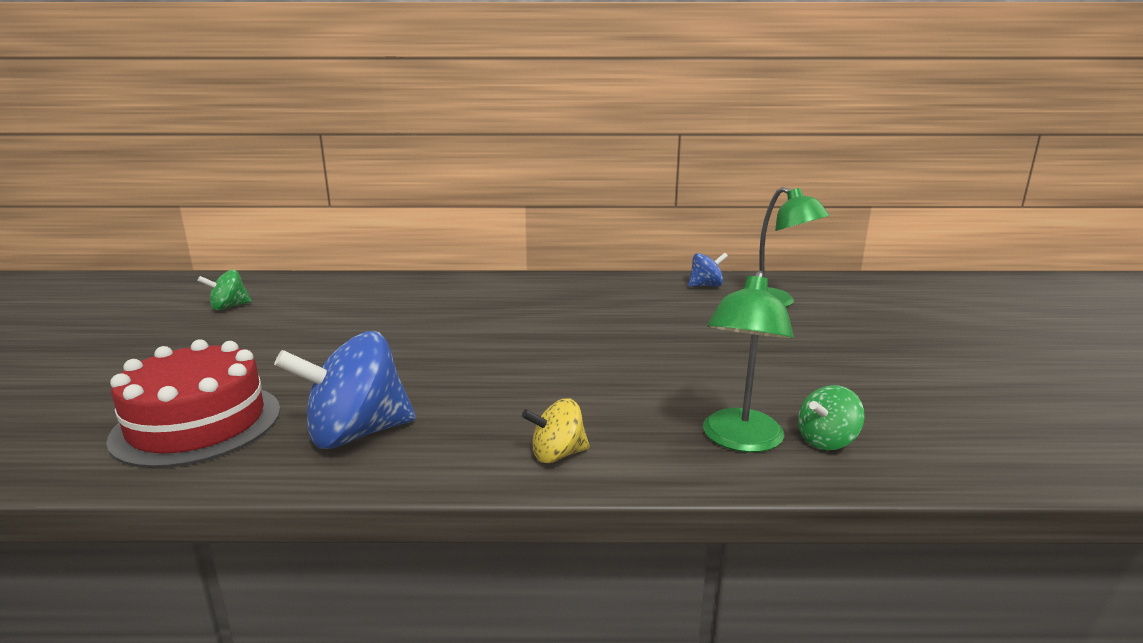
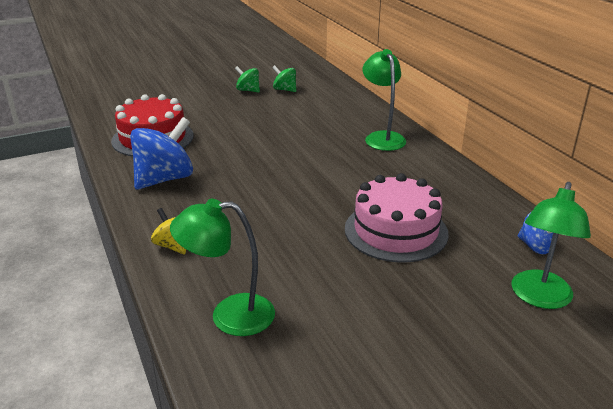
camera: 65 degrees right, 10 degrees up
(356, 434) = (164, 179): blue spinning top -> blue spinning top turned 90 degrees clockwise
(446, 289) = (382, 137): none -> green lamp
(638, 325) = (396, 231): none -> pink cake
(827, 441) = (252, 360): green spinning top -> green spinning top (248, 90)

